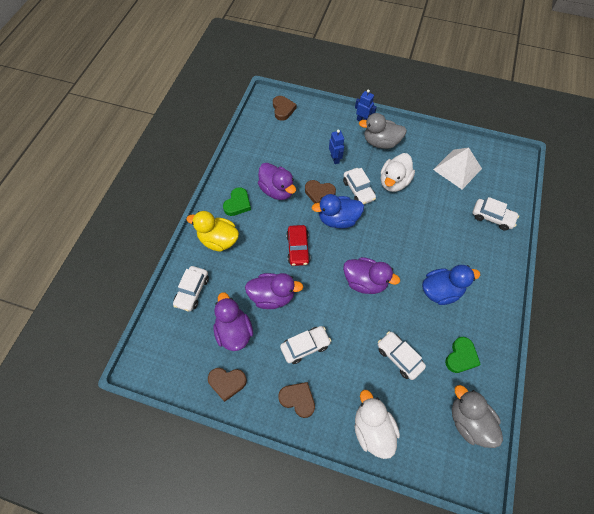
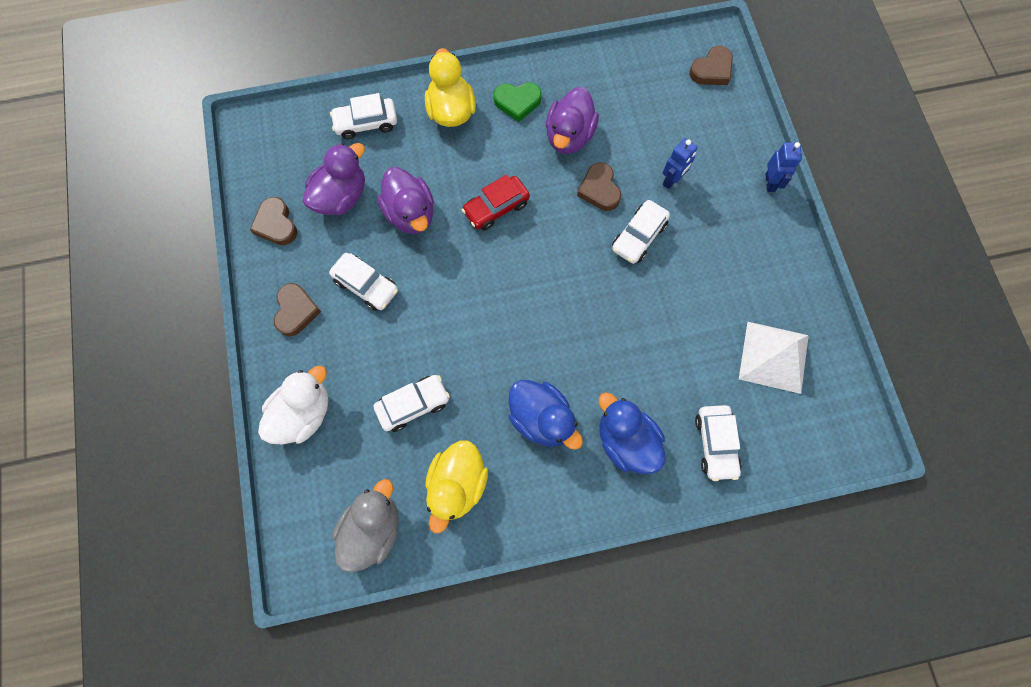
camera: 60 degrees right, 10 degrees up
(338, 219) = (572, 234): blue duck -> blue duck (626, 441)
(365, 282) = (497, 313): purple duck -> none
(381, 142) = (746, 226): grey duck -> none
(394, 182) = (685, 277): white duck -> none
(399, 357) = (413, 405): white car -> white car turned 45 degrees clockwise
(461, 357) = (457, 485): green heart -> yellow duck

